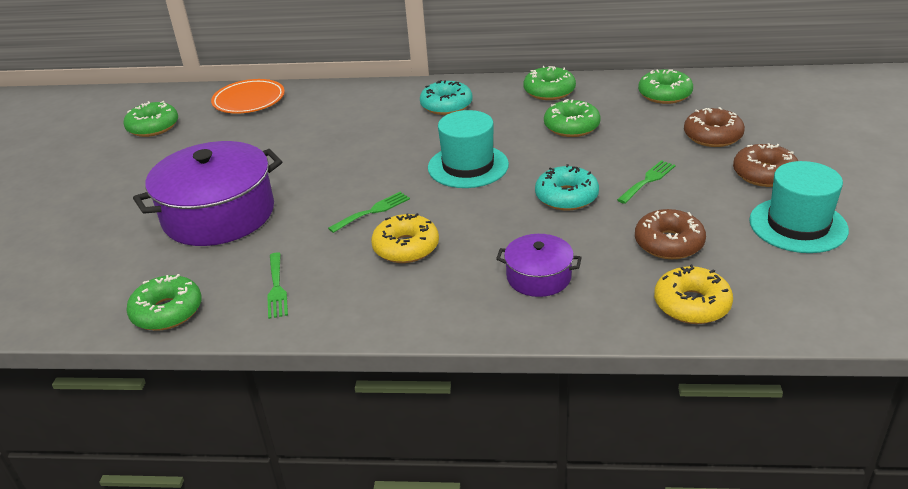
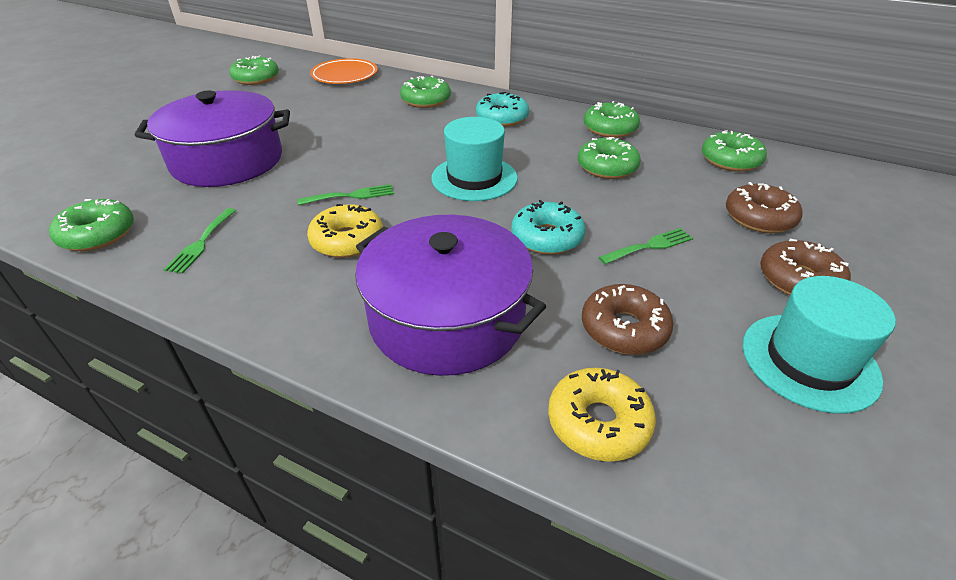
camera: 20 degrees right, 5 degrees up
(358, 106) = (426, 100): none -> green donut
(538, 277) = (447, 318): purple pot -> purple pot, size x1.99

